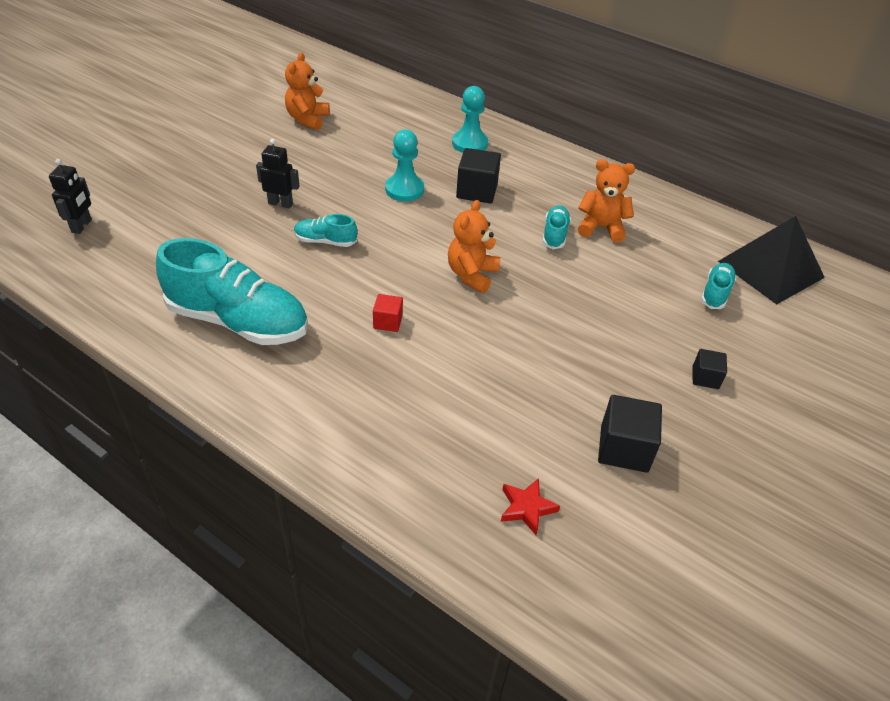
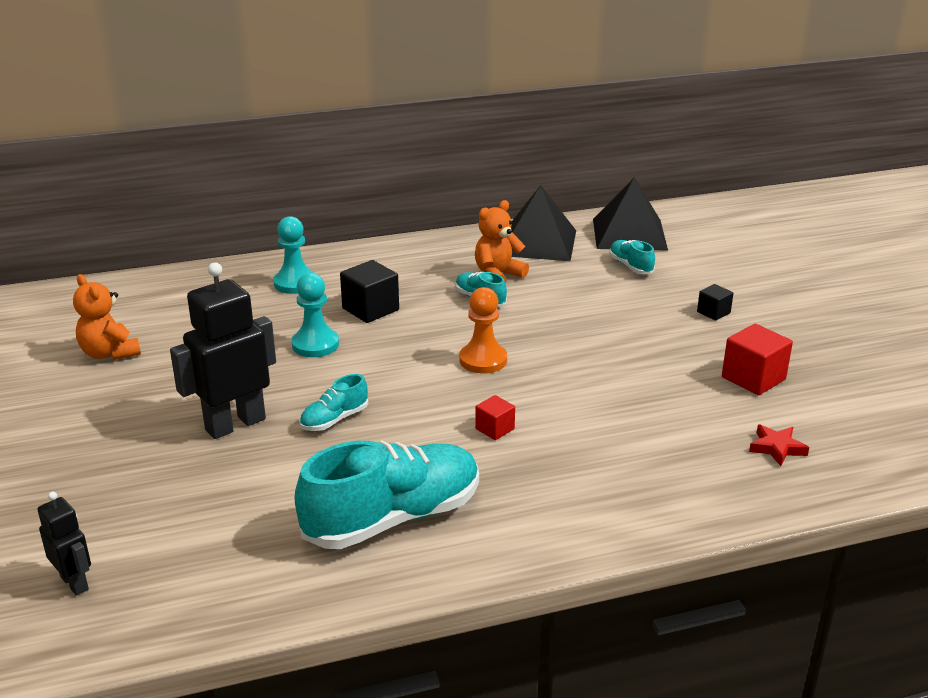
camera: 50 degrees left, 15 degrees down
(280, 204) = (235, 424): black robot -> black robot, size x1.89
(472, 275) = (483, 360): orange teddy bear -> orange pawn
(624, 448) = (753, 378): black cube -> red cube
(681, 225) = (538, 242): none -> black pyramid

